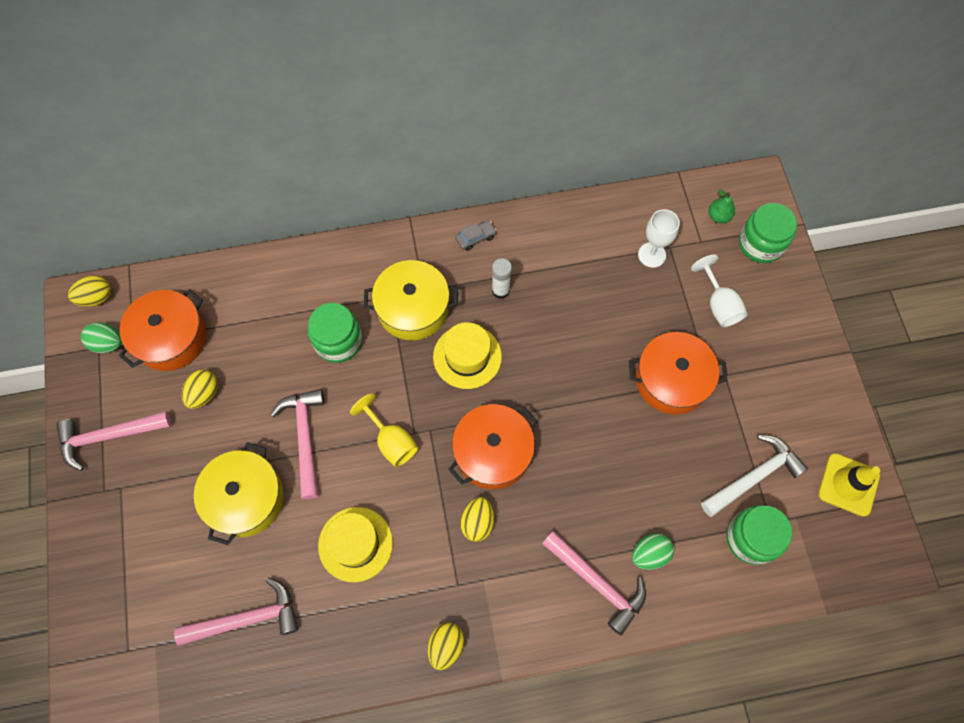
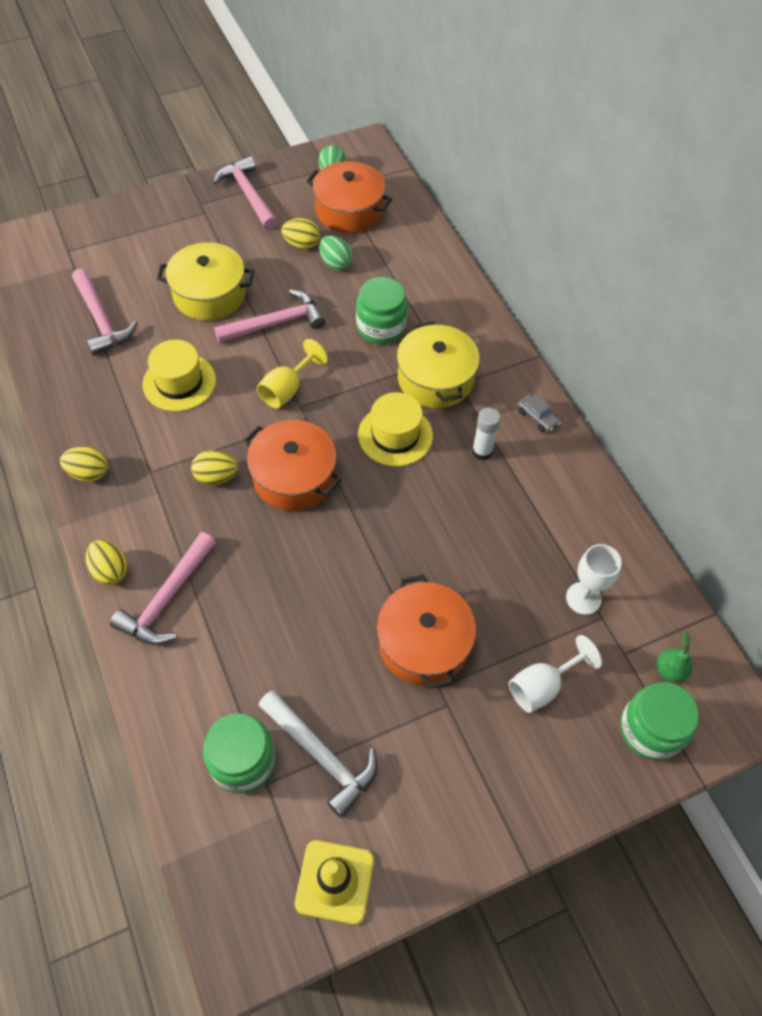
camera: 75 degrees right, 10 degrees down
(96, 297) = (373, 156): yellow egg -> yellow egg (110, 570)
(649, 554) = (206, 647): green egg -> green egg (336, 263)

